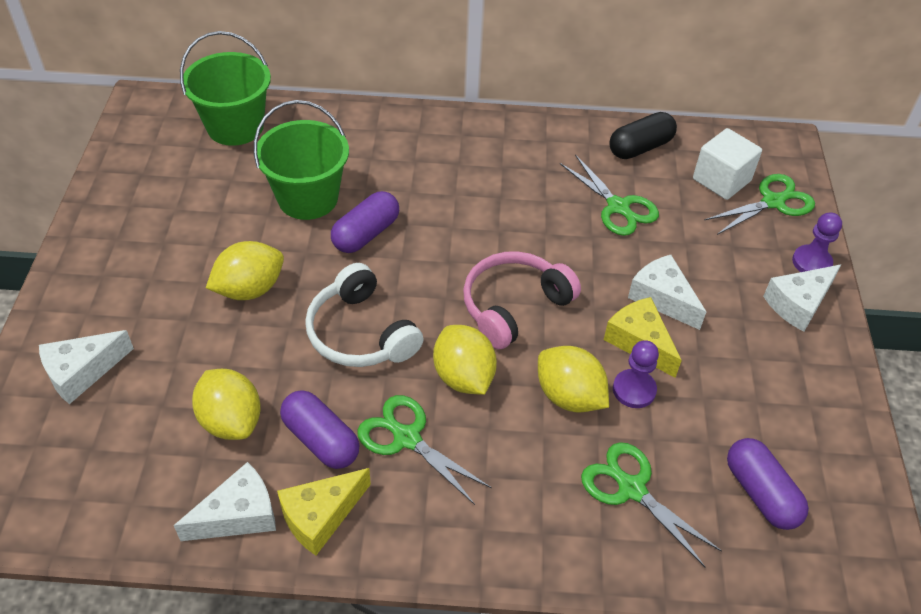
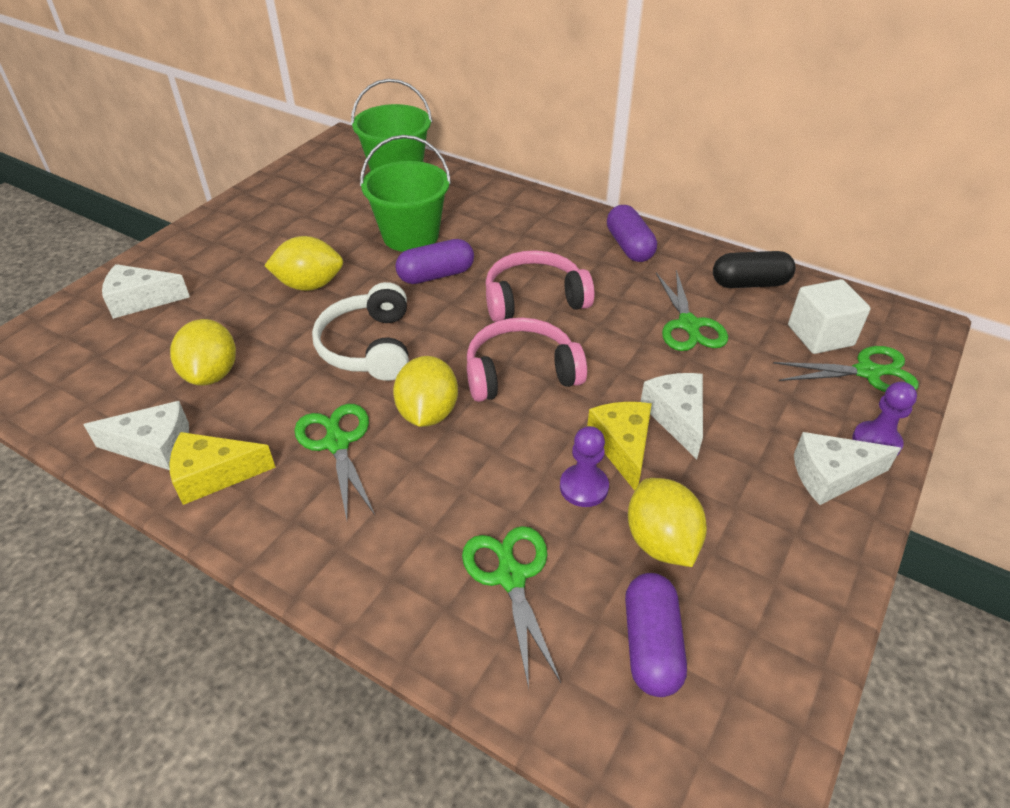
camera: 30 degrees right, 5 degrees down
(321, 440) = (266, 415): purple capsule -> purple capsule (629, 246)
(473, 227) = (534, 299): none -> pink headphones
(569, 396) = (513, 467): yellow lemon -> yellow lemon (661, 542)

